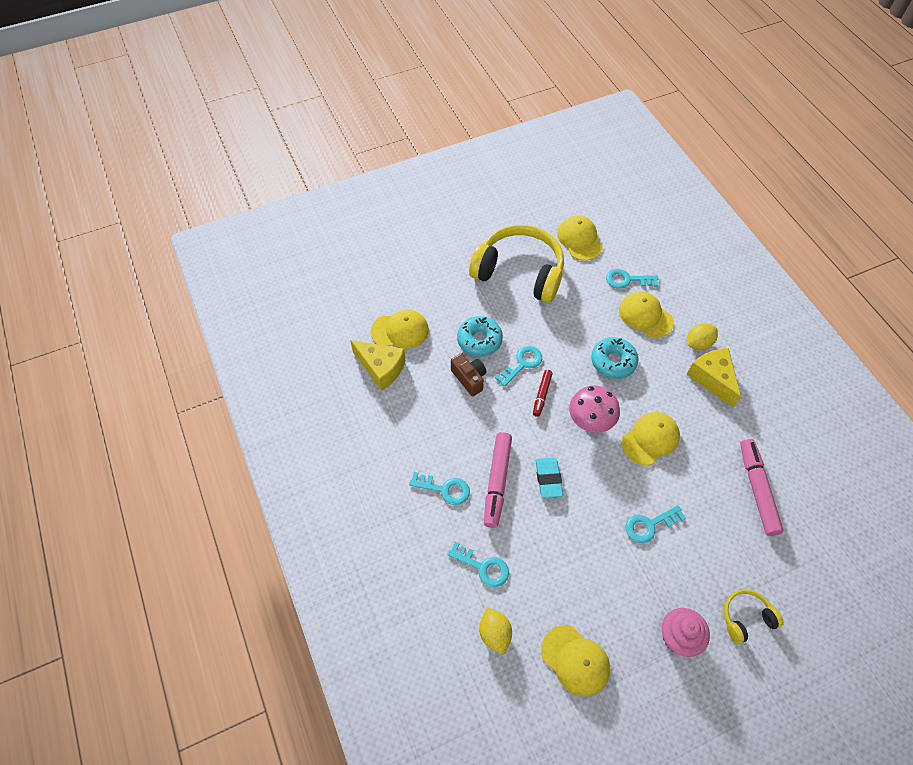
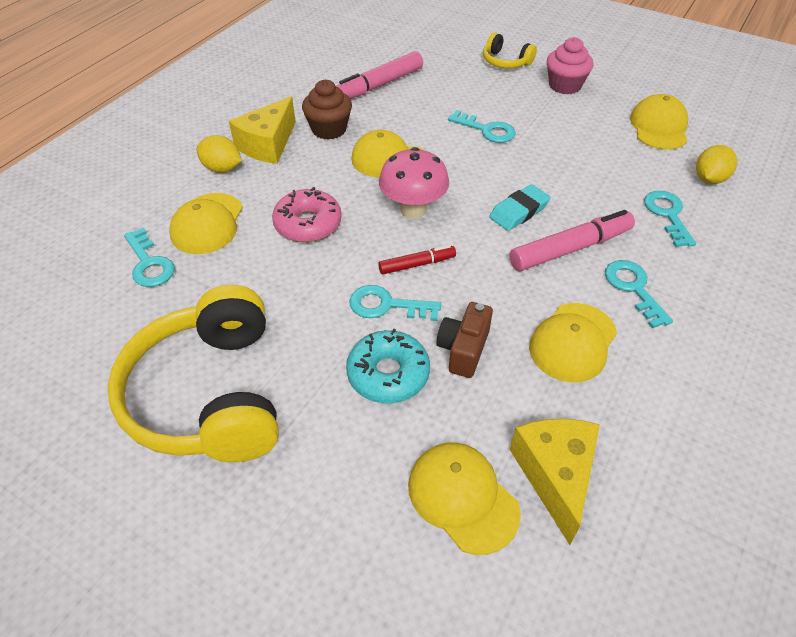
camera: 125 degrees left, 10 degrees down
(579, 239) = (86, 350): yellow cap -> yellow cap (573, 342)
(613, 362) = (308, 224): turquoise donut -> pink donut
(711, 423) = (329, 129): none -> brown cupcake

